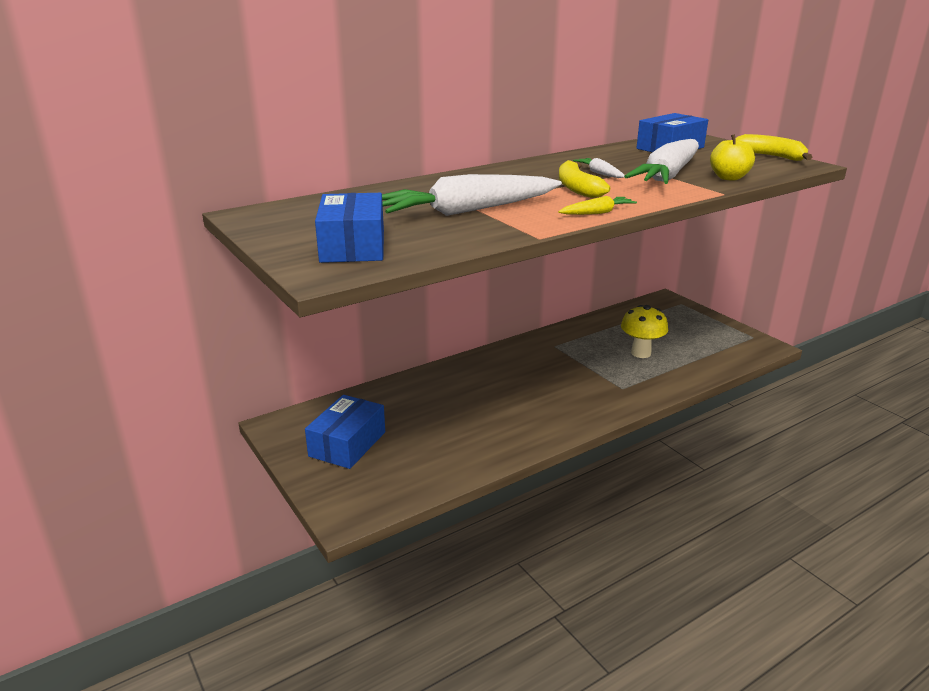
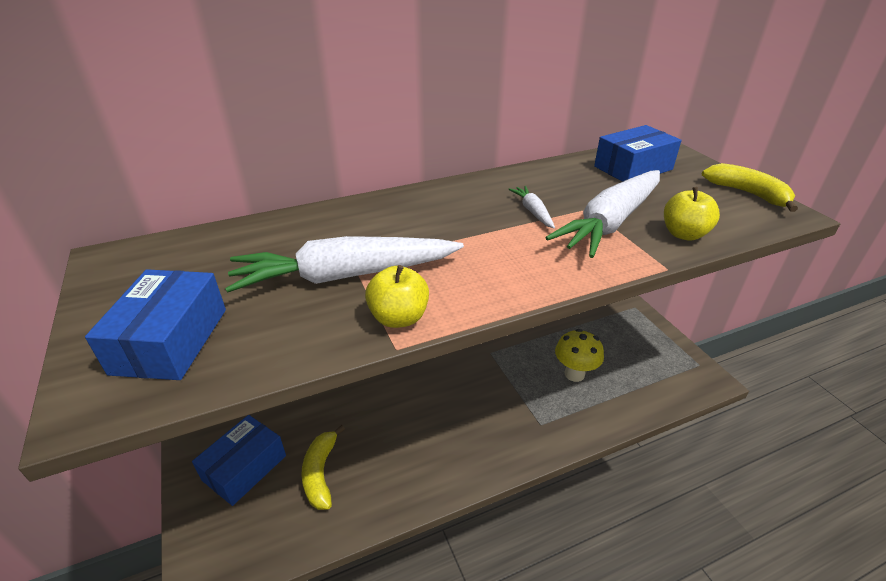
camera: 10 degrees right, 10 degrees up
(530, 226) = (399, 318): none -> yellow apple
(577, 188) = (493, 240): yellow banana -> yellow banana (320, 473)
(597, 213) = (493, 297): yellow carrot -> none

